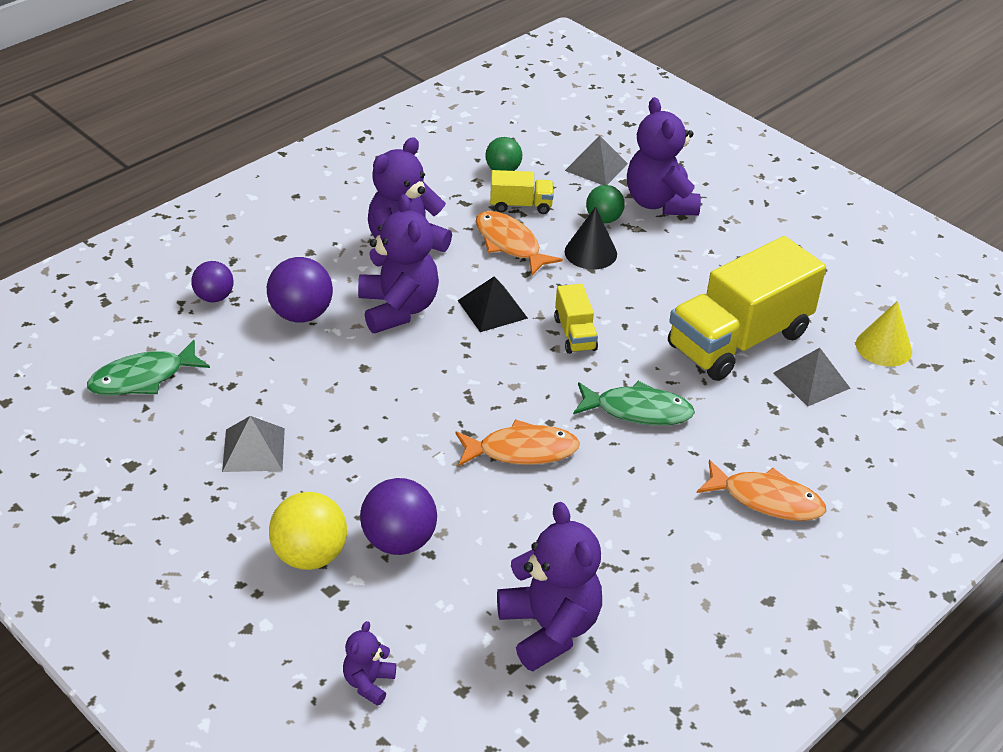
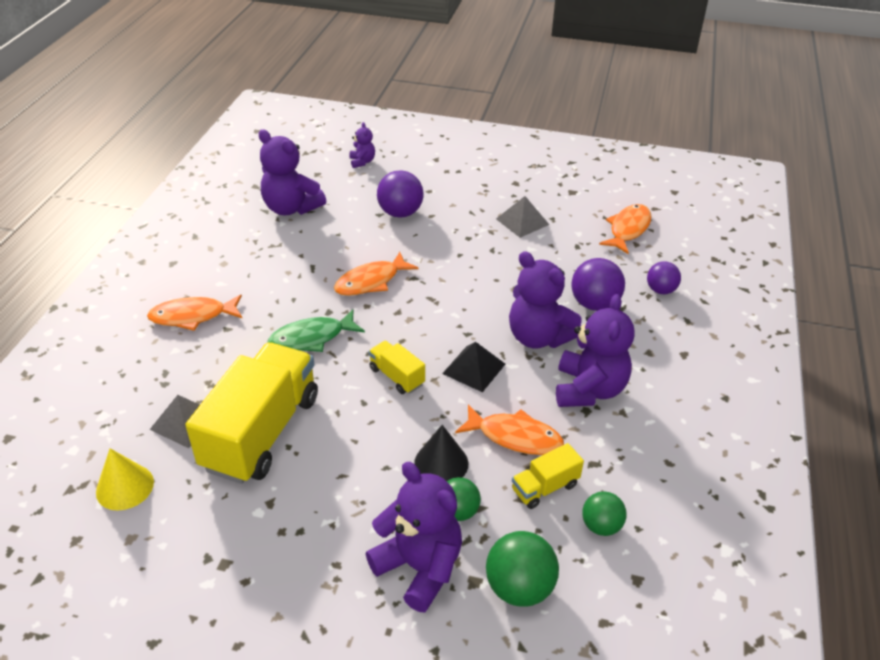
camera: 150 degrees right, 0 degrees up
(143, 378) = (628, 229): green fish -> orange fish
(309, 555) = (438, 191): yellow ball -> none
(596, 167) = (519, 587): grey pyramid -> green ball

